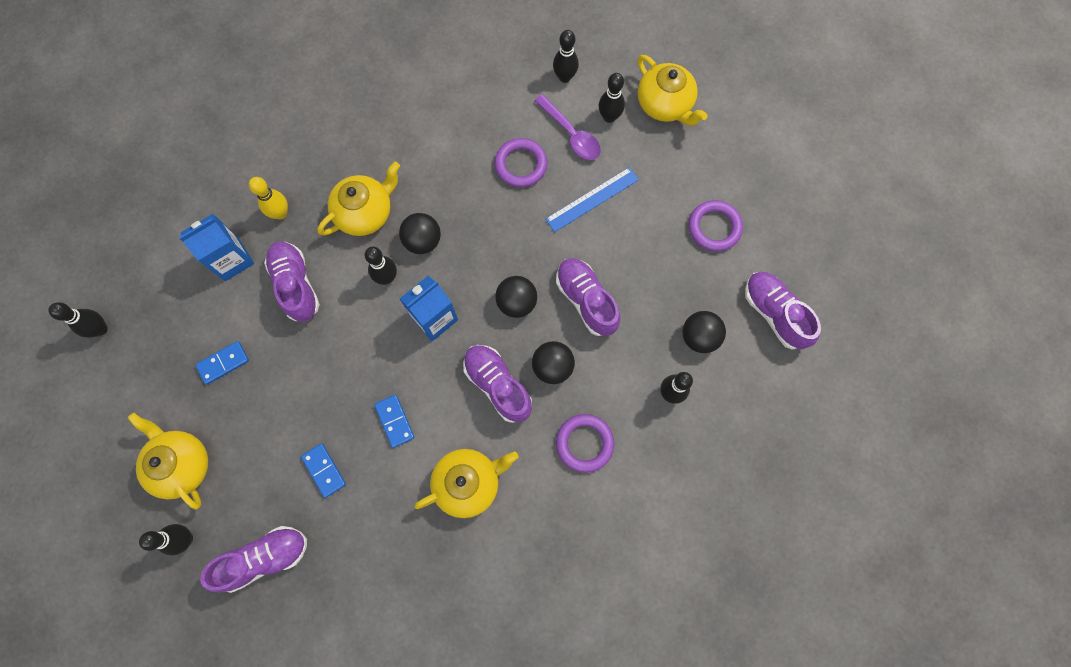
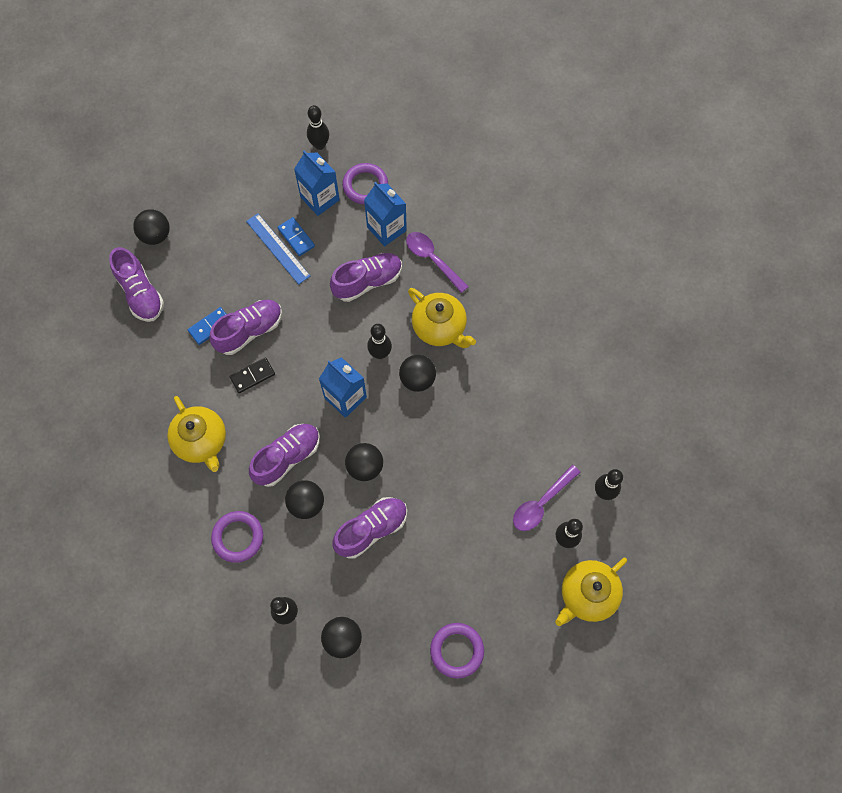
camera: 85 degrees right, 5 degrees down
(176, 333) = (320, 198): none -> blue carton
(182, 464) = (213, 222): yellow teapot -> none
(185, 538) = (156, 235): black bowling pin -> black ball
(280, 213) = (432, 259): yellow bowling pin -> purple spoon
(395, 421) = (252, 376): blue domino -> black domino
(521, 165) = (503, 458): purple ring -> purple ring (365, 186)
(592, 199) = (474, 528): blue ruler -> blue ruler (278, 248)
(774, 313) = (371, 714): purple shoe -> purple shoe (249, 331)

